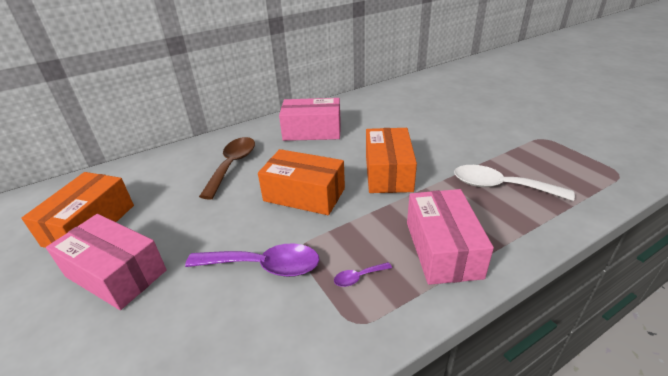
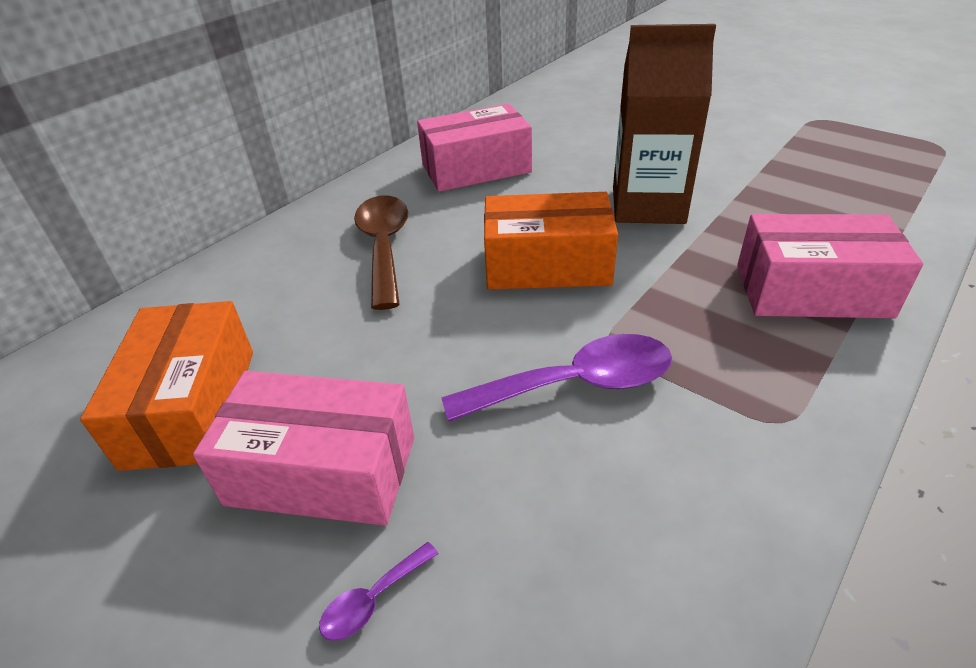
camera: 20 degrees left, 5 degrees up
(358, 277) = (732, 360): purple spoon -> purple spoon (373, 600)
(388, 172) = (648, 205): orange box -> brown carton
(442, 249) = (812, 291): pink box -> pink box turned 60 degrees counterclockwise
(500, 186) = (816, 192): white spoon -> none

